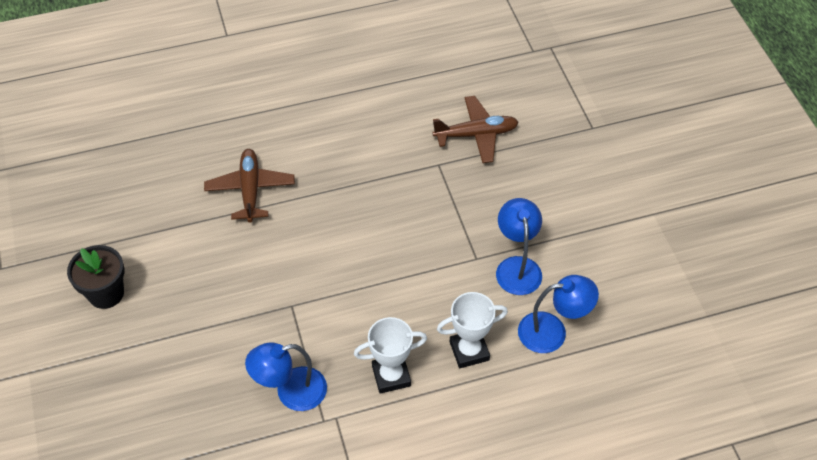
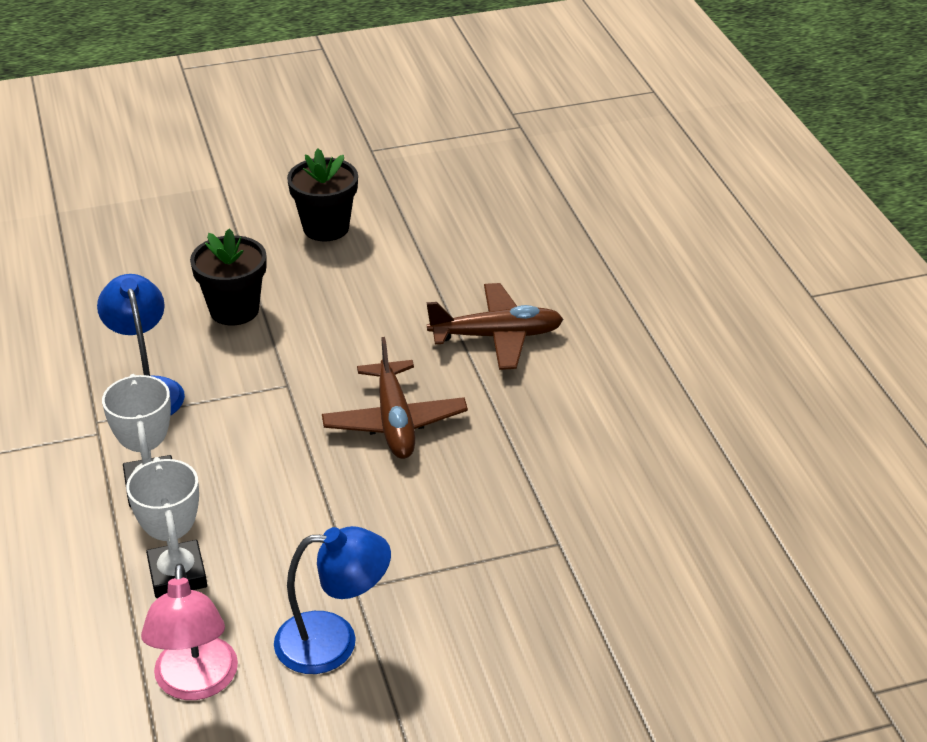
camera: 90 degrees right, 15 degrees down
(203, 346) = (234, 310): none -> black flower pot
(476, 134) = (633, 595): brown plane -> brown plane (394, 422)
(552, 331) = (196, 683): blue lamp -> pink lamp

